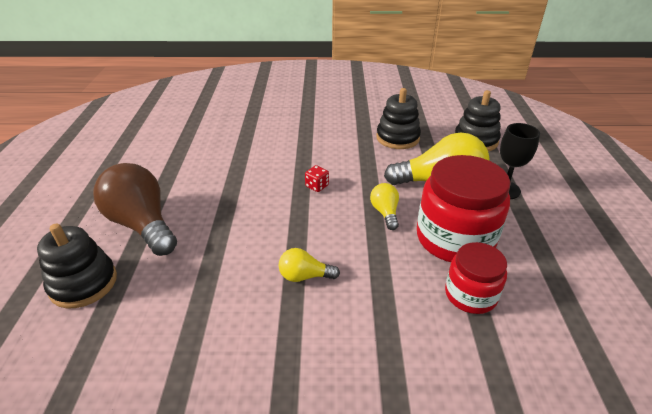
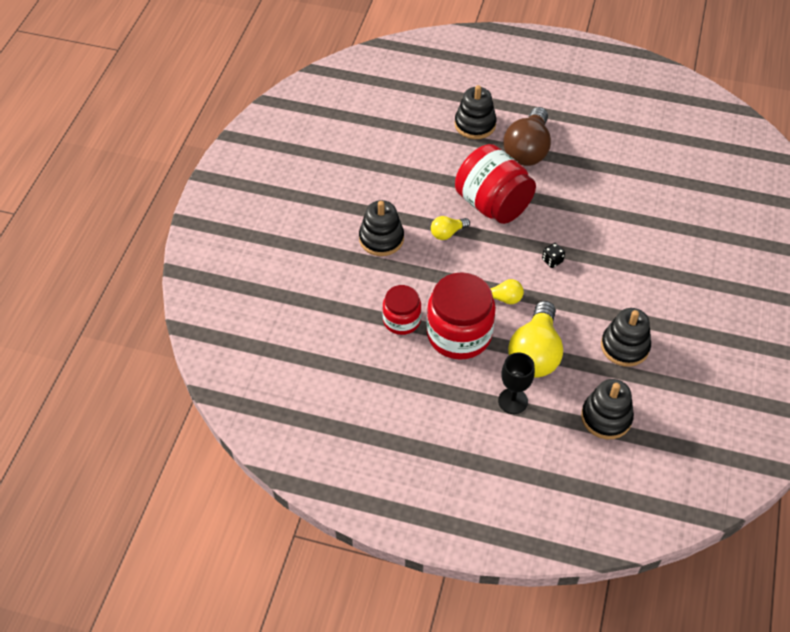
camera: 105 degrees right, 15 degrees up
(142, 225) = (527, 150): brown light bulb -> brown light bulb turned 135 degrees clockwise
(243, 241) = (492, 204): none -> red jar
(304, 276) = (447, 233): yellow light bulb -> yellow light bulb turned 135 degrees counterclockwise
(317, 186) = (552, 260): red dice -> black dice
(340, 352) = (381, 239): none -> black stacking toy

